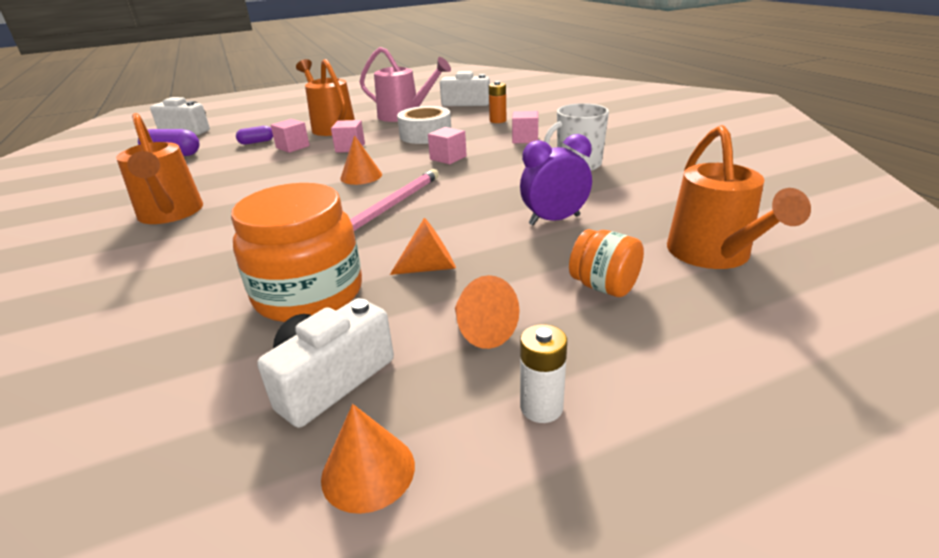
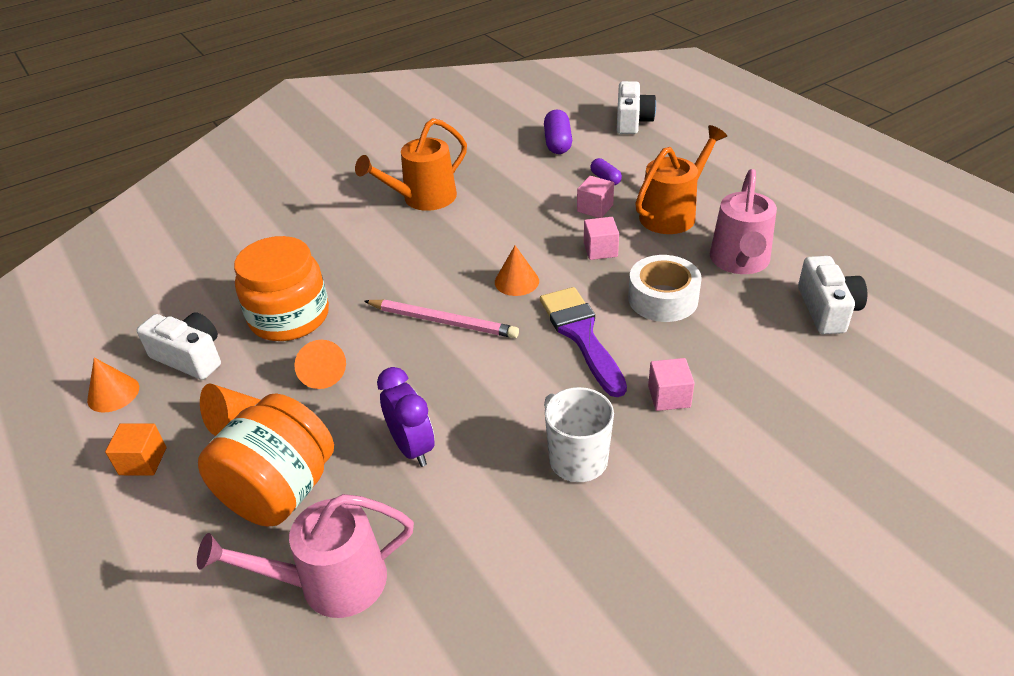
camera: 80 degrees right, 10 degrees up
(448, 158) = (581, 335): pink cube -> purple brush
(498, 121) = (747, 357): orange battery -> none
(541, 407) = (143, 461): white battery -> orange cube
(604, 287) = (280, 491): orange jar -> orange jar, size x1.91
(713, 255) = (330, 583): orange watering can -> pink watering can

